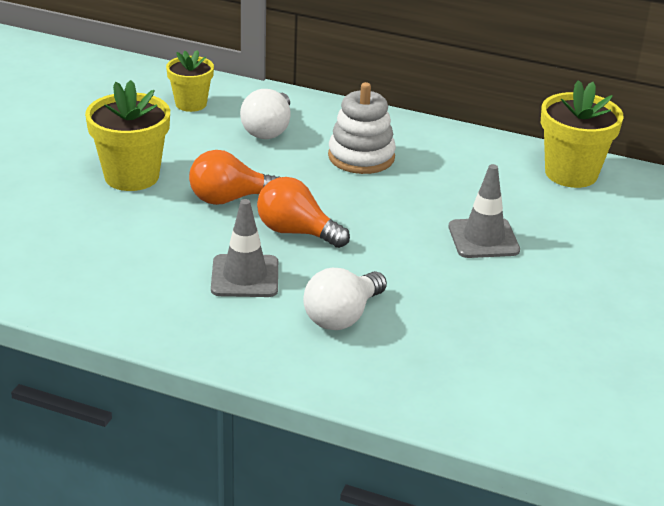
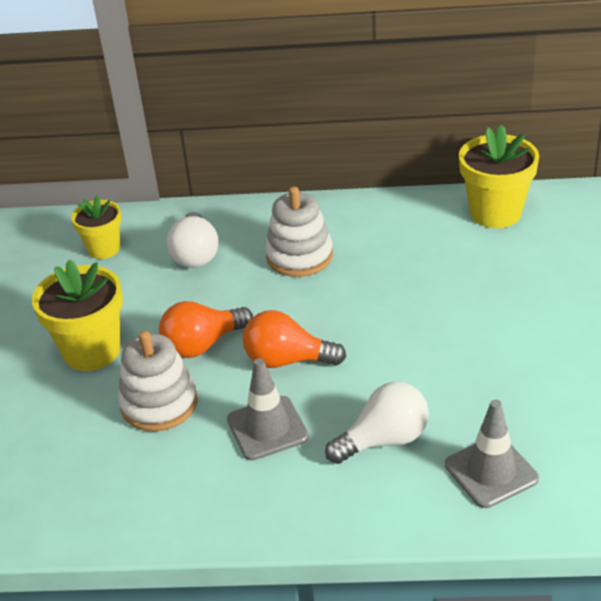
camera: 15 degrees left, 5 degrees up
(163, 231) = (159, 404): none -> white stacking toy
(342, 316) = (384, 440): white light bulb -> white light bulb turned 135 degrees counterclockwise
(483, 239) = (460, 309): grey traffic cone -> grey traffic cone (491, 472)

